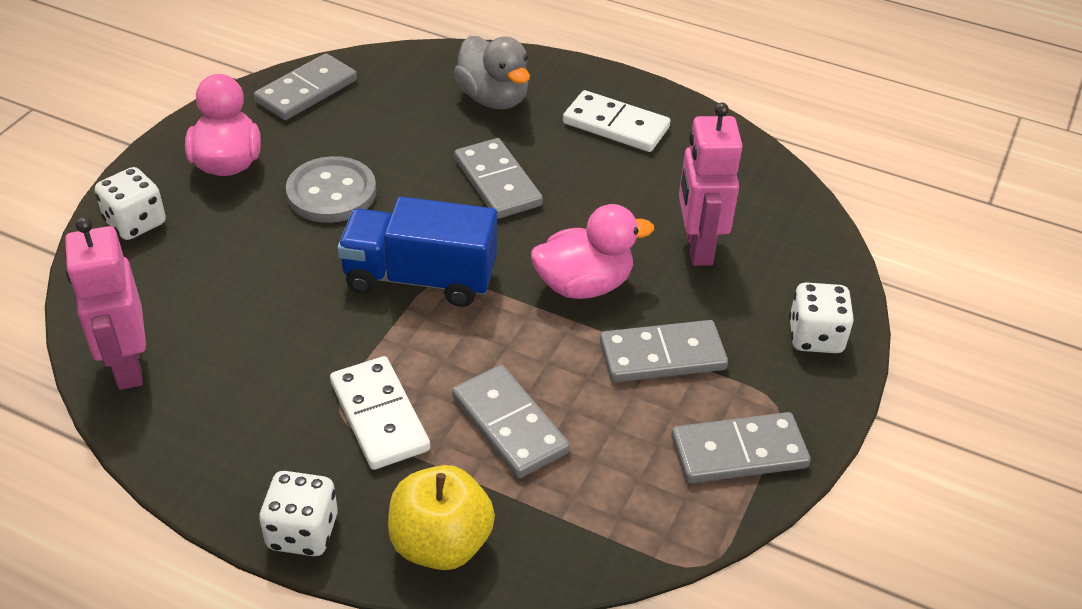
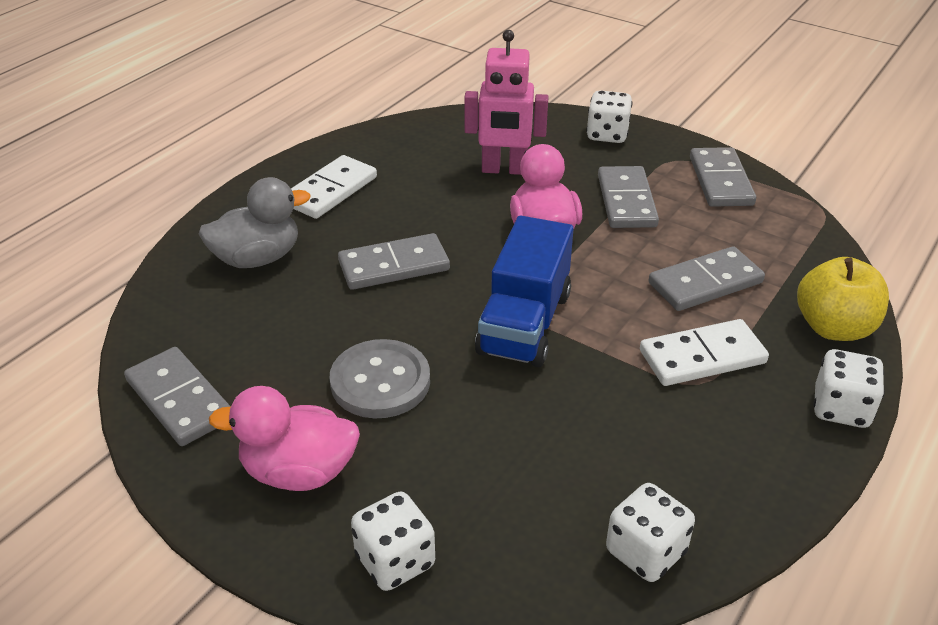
camera: 80 degrees left, 5 degrees down
(127, 366) = (645, 552): pink robot -> white dice

